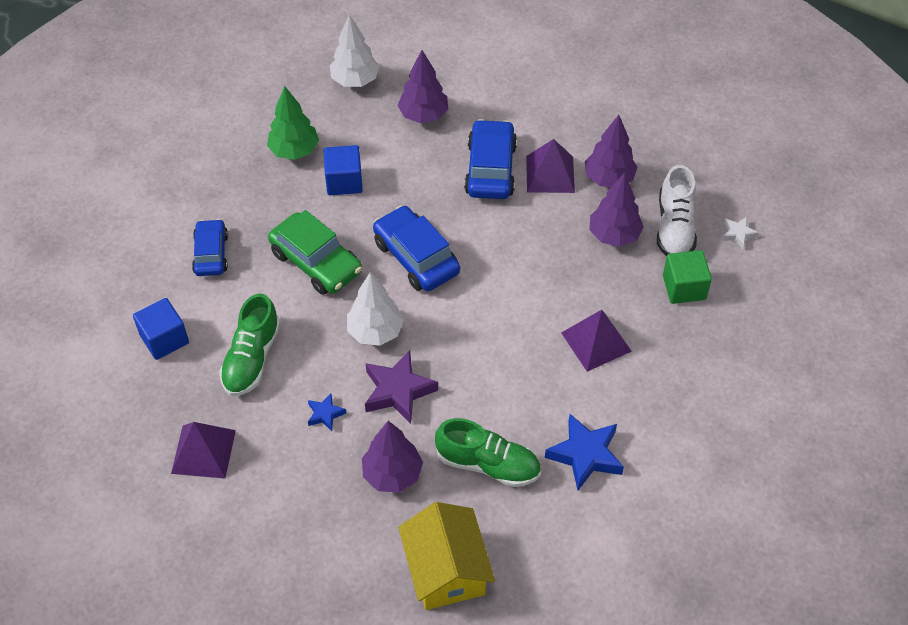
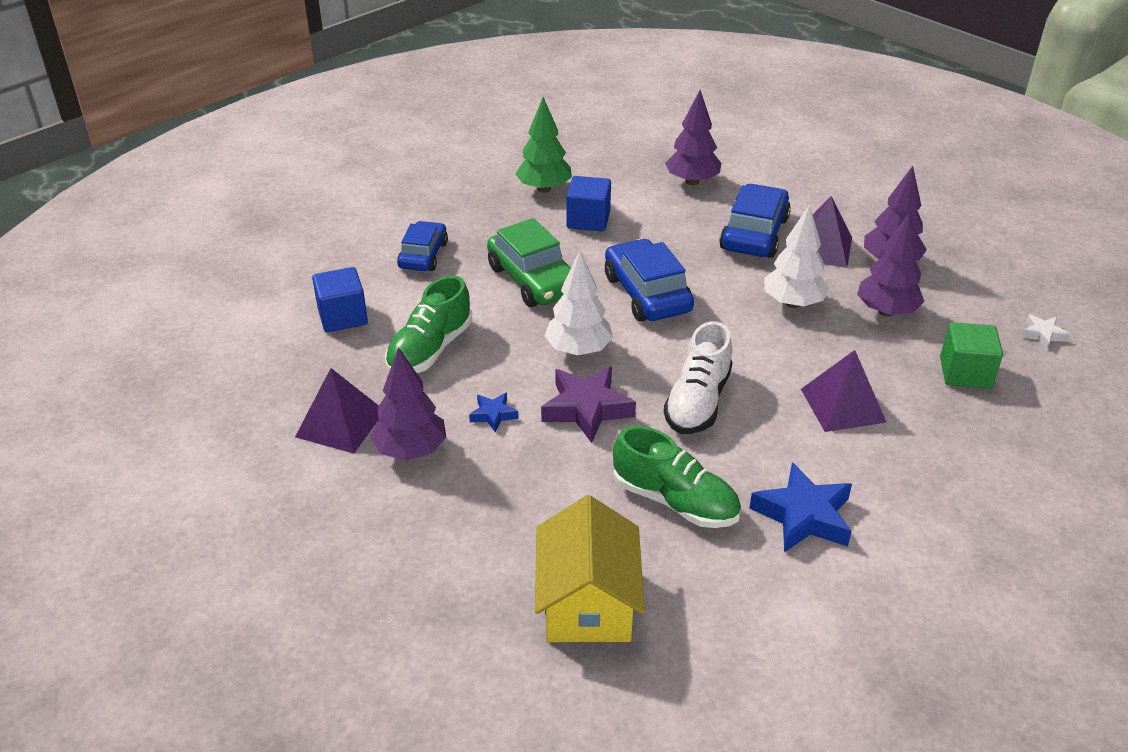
camera: 15 degrees right, 15 degrees down
(355, 80) = (627, 146): white tree -> white tree (793, 303)
(392, 474) = (553, 488): purple tree -> purple tree (411, 450)
(674, 227) = (963, 316): white shoe -> white shoe (698, 402)

